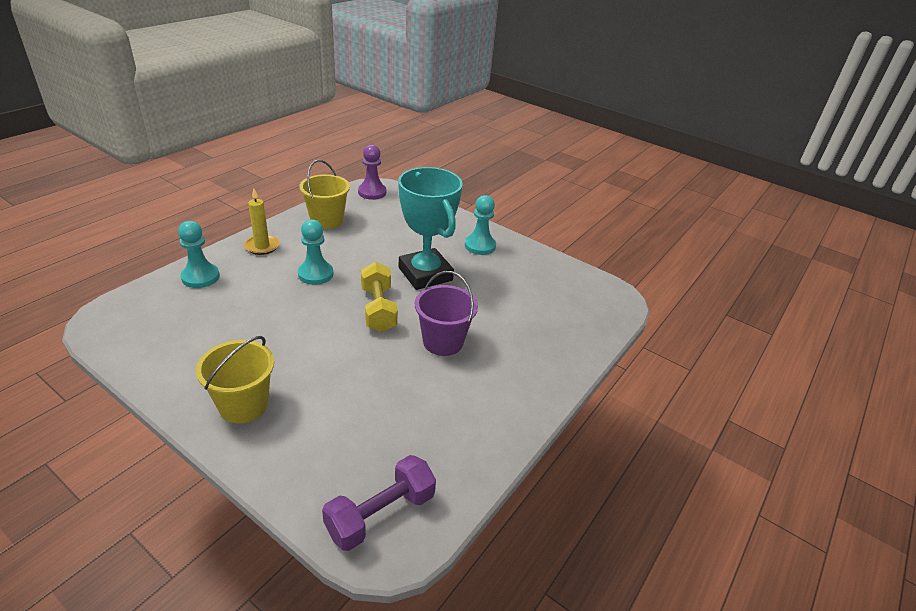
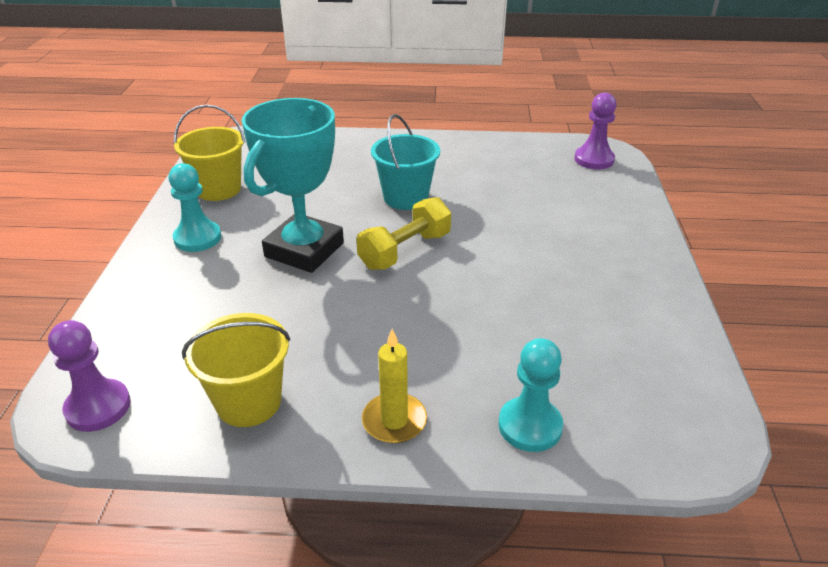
camera: 120 degrees left, 0 degrees up
(243, 405) = (619, 255): yellow bucket -> yellow bucket (218, 189)
(315, 274) = (398, 327): turquoise pawn -> none
(380, 514) = (594, 159): purple dumbbell -> purple pawn
(443, 342) = (406, 198): purple bucket -> turquoise bucket

